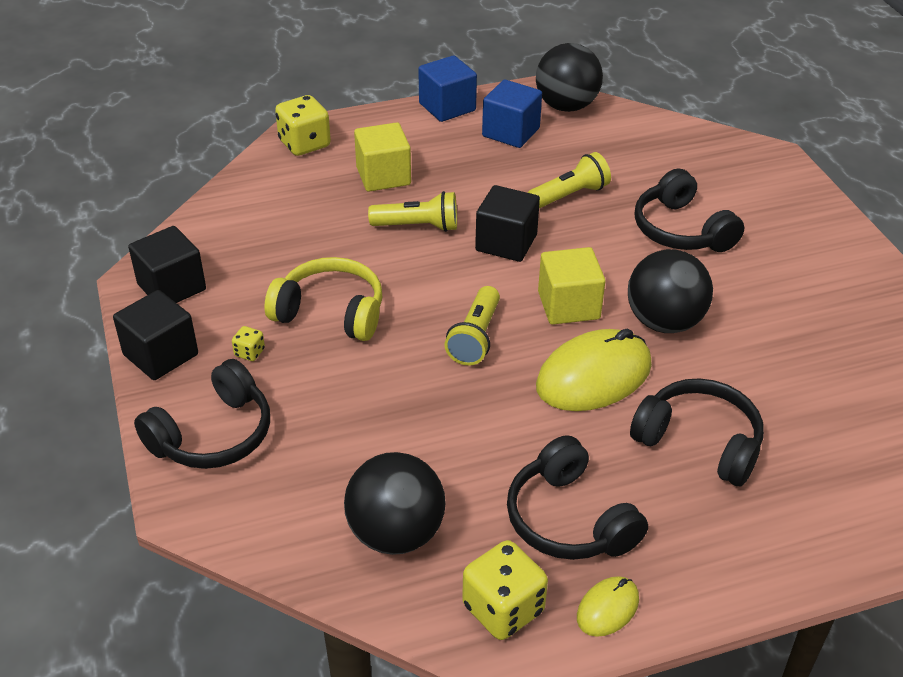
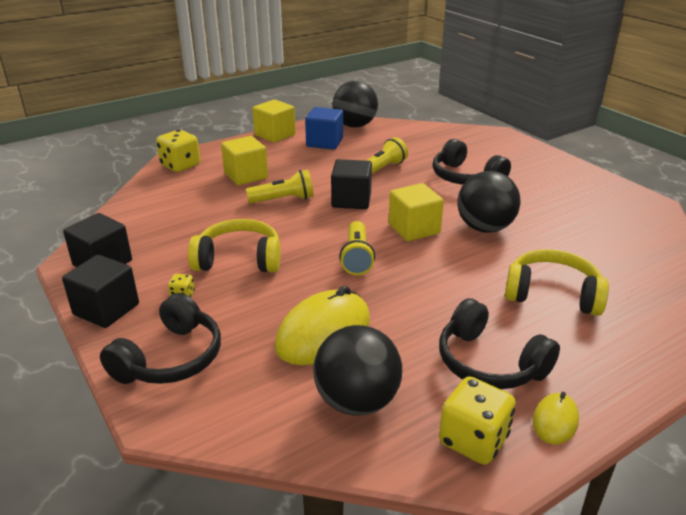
camera: 15 degrees left, 10 degrees down
(447, 107) = (275, 135): blue cube -> yellow cube
(594, 376) = (455, 267): yellow mouse -> yellow mouse (323, 333)
(699, 442) = (552, 294): black headphones -> yellow headphones

